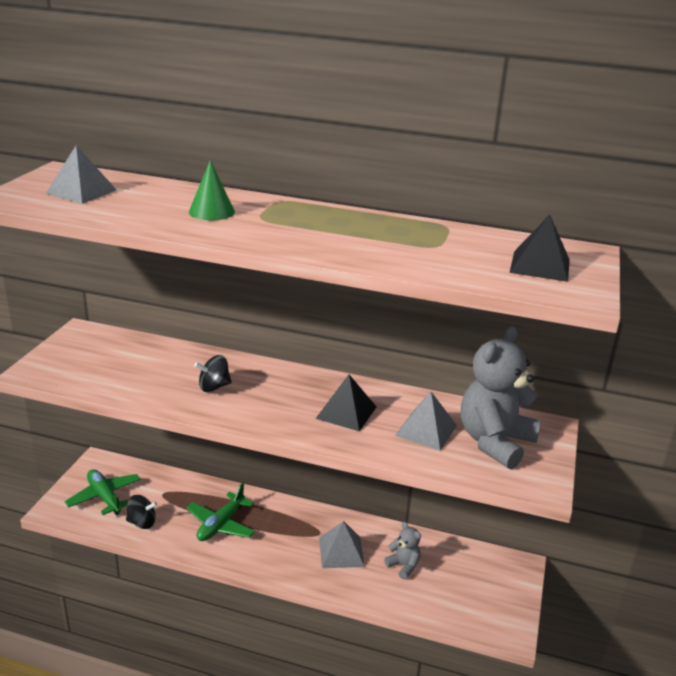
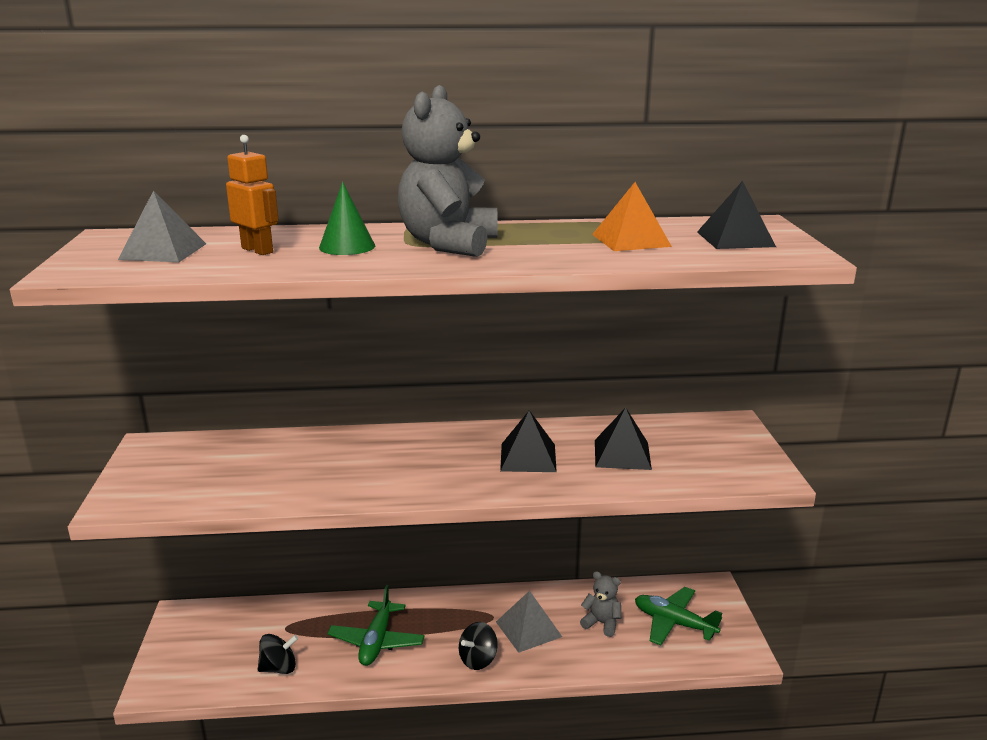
camera: 20 degrees left, 5 degrees down
(104, 497) = (213, 653): green plane -> green plane (674, 623)
(145, 203) = (257, 250): none -> orange robot
(214, 387) = (361, 467): black spinning top -> black spinning top (478, 660)
(426, 430) = (622, 454): grey pyramid -> black pyramid
(444, 249) = (631, 240): none -> orange pyramid
(495, 442) = (696, 449): grey teddy bear -> grey teddy bear (448, 244)

